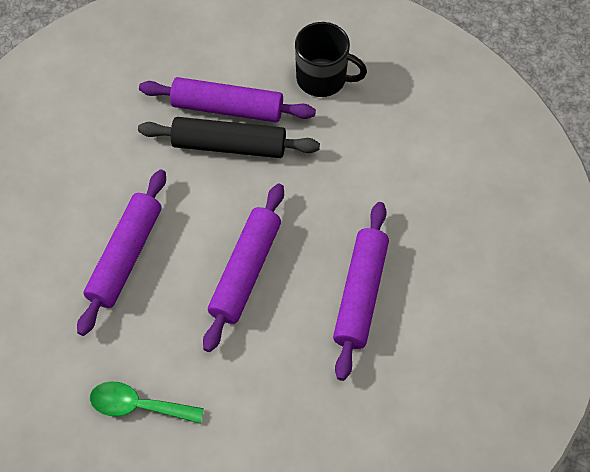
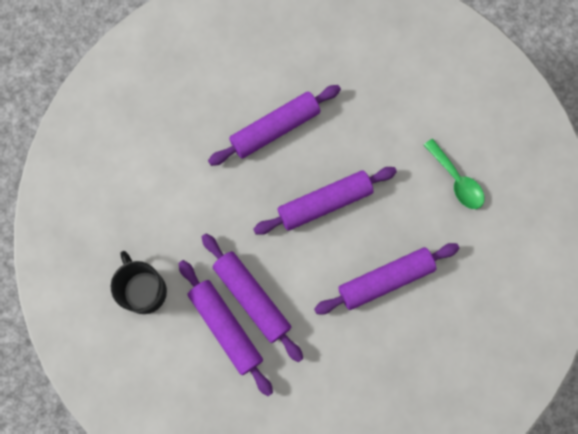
camera: 135 degrees left, 15 degrees up
(229, 145) = (252, 298): black rolling pin -> purple rolling pin

